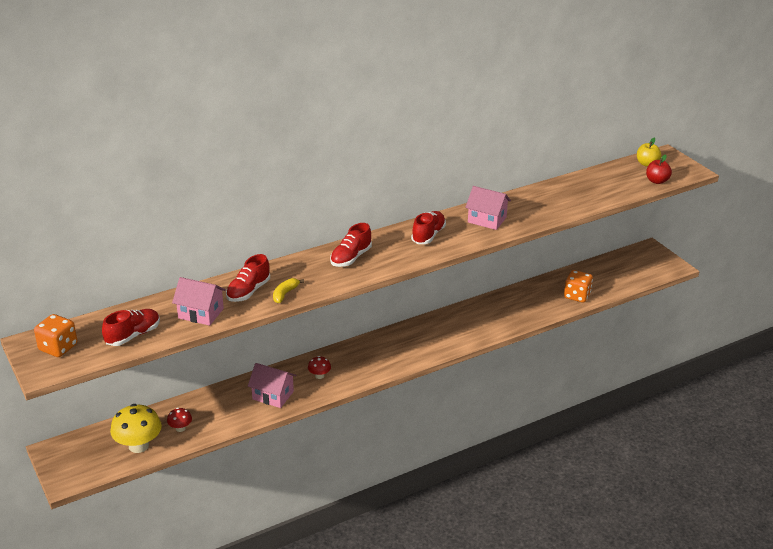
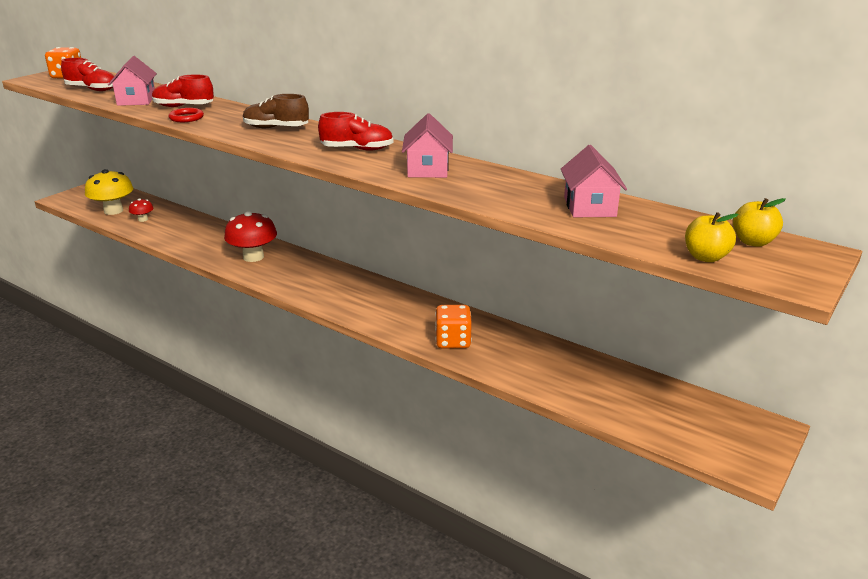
camera: 65 degrees right, 5 degrees down
(273, 395) = (209, 244): pink house -> pink house (589, 207)
(285, 294) = (186, 118): yellow banana -> red ring
(319, 375) = (253, 257): red mushroom -> red mushroom, size x1.97
(351, 258) = (276, 128): red shoe -> brown shoe
(577, 296) = (555, 383): orange dice -> orange dice (453, 341)
(657, 181) = (705, 257): red apple -> yellow apple

